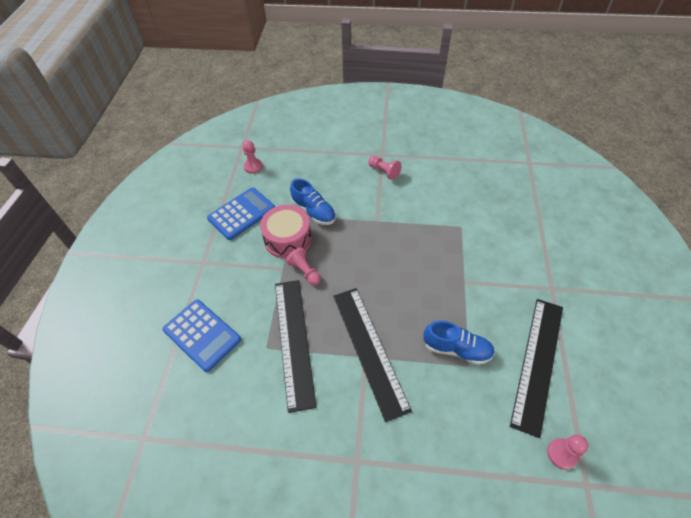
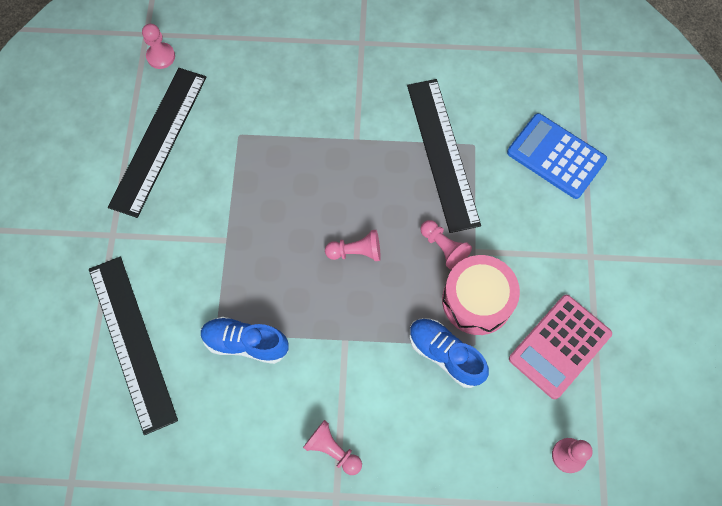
camera: 175 degrees right, 15 degrees up
(241, 214) = (559, 346): blue calculator -> pink calculator
(368, 270) = (356, 252): none -> pink pawn
(369, 349) = (352, 147): black ruler -> black ruler (132, 342)
(456, 349) = (249, 152): blue shoe -> blue shoe (245, 343)

